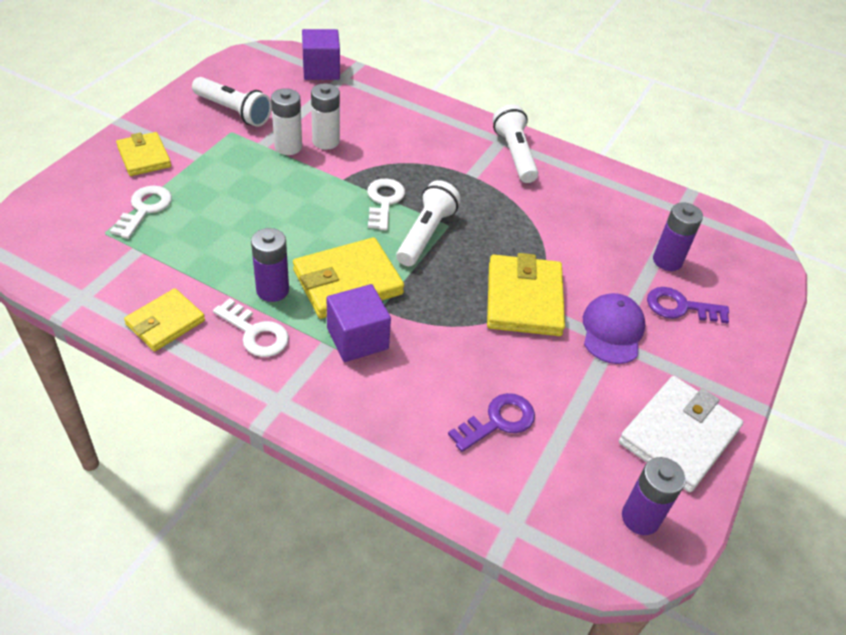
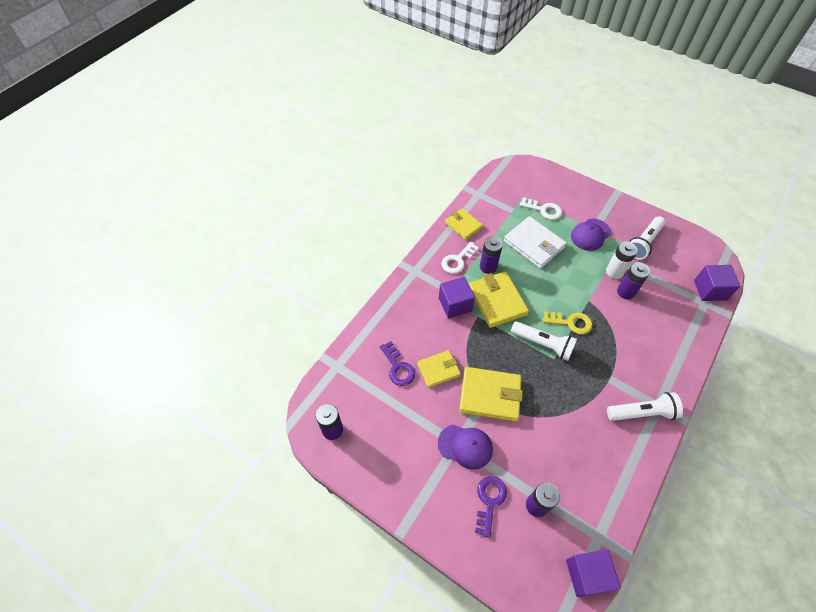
camera: 100 degrees right, 10 degrees up
(144, 157) = (587, 205): yellow wallet -> yellow wallet (438, 370)
(210, 162) = (590, 234): none -> purple cap
(326, 141) = (625, 292): white battery -> purple battery
(384, 201) = (571, 322): white key -> yellow key
(678, 436) = (382, 467): white wallet -> white wallet (533, 244)
(728, 225) = (587, 575): none -> purple cube

